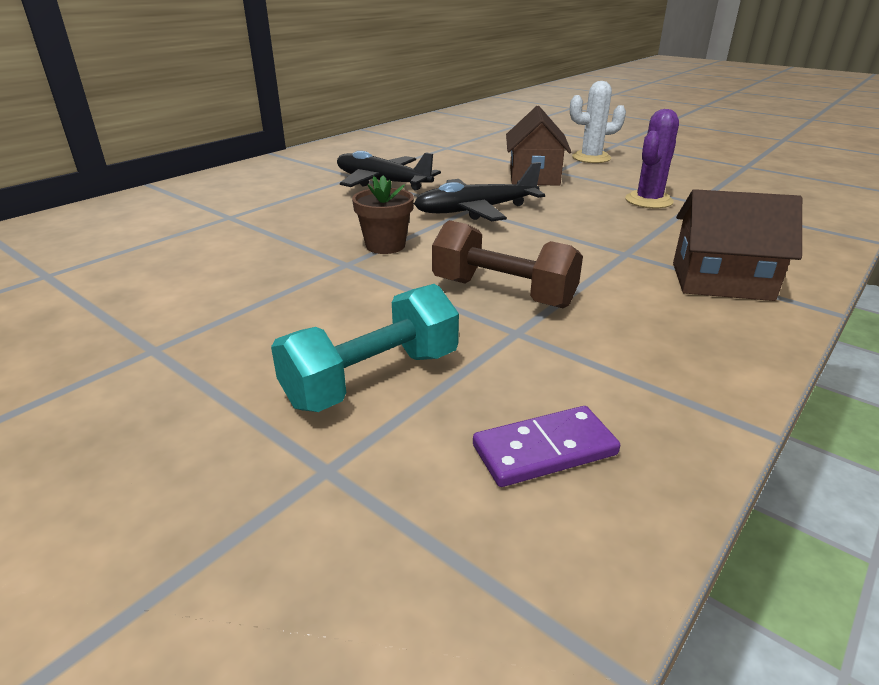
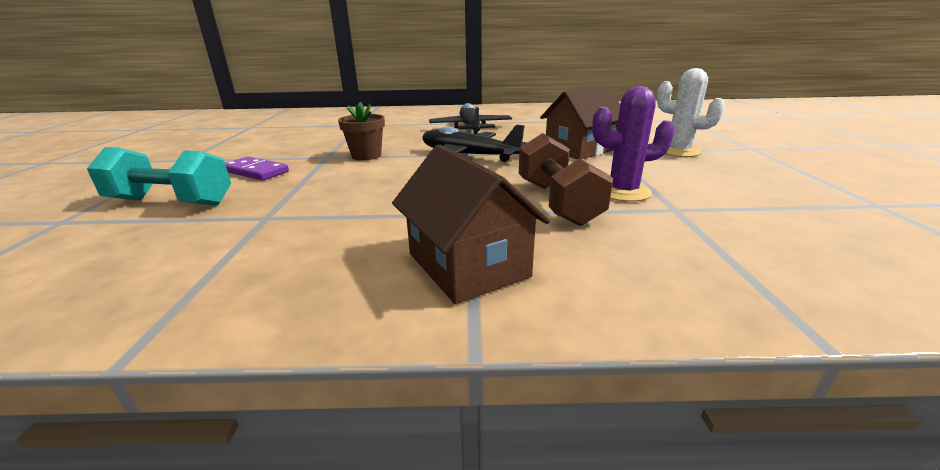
camera: 50 degrees right, 5 degrees down
(503, 293) = (328, 198): brown dumbbell -> brown dumbbell (557, 202)
(544, 450) = (83, 268): purple domino -> purple domino (255, 171)

